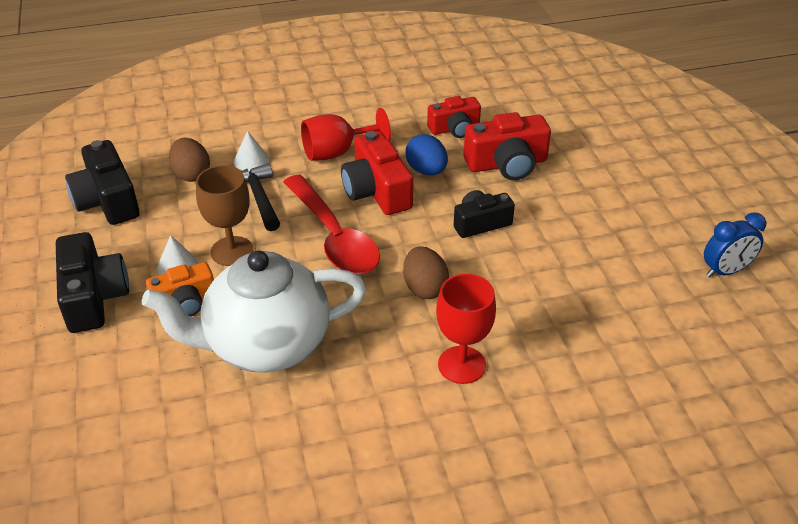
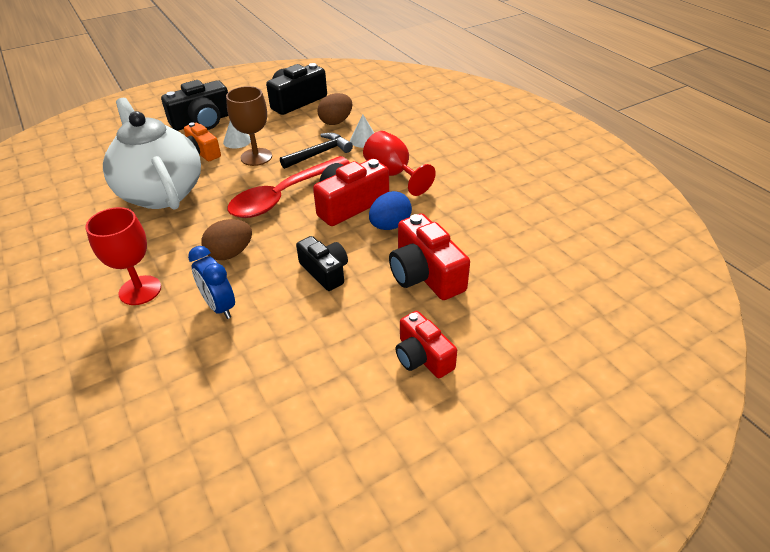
camera: 75 degrees right, 0 degrees up
(455, 128) = (465, 231): red camera -> red camera (422, 357)
(725, 271) = (296, 490): blue clock -> blue clock (219, 307)

